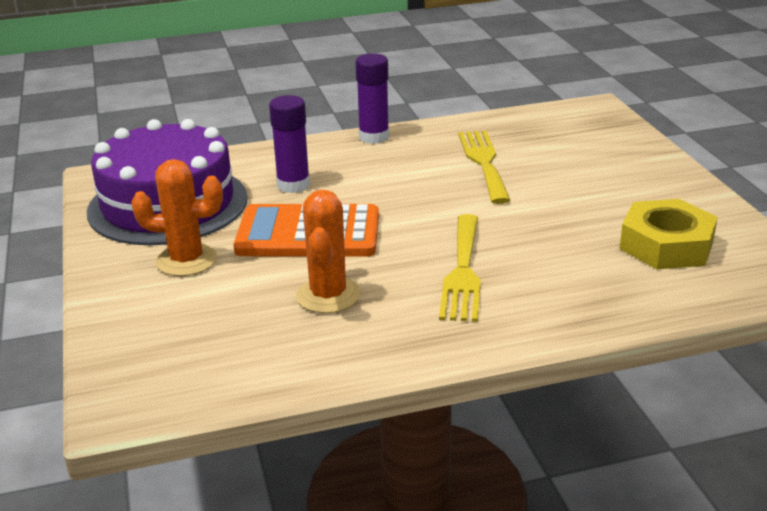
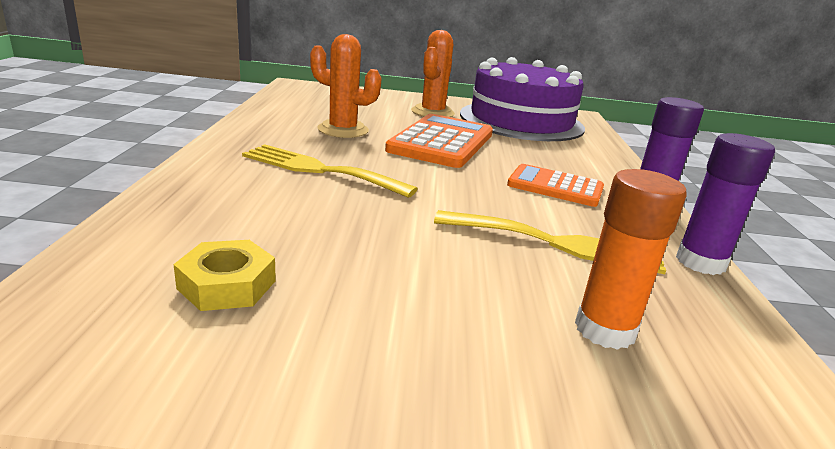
camera: 105 degrees right, 5 degrees down
(293, 185) = (536, 154): purple glue stick -> purple glue stick (700, 262)
(375, 170) = (555, 187): none -> orange calculator
(568, 145) = (605, 330): none -> orange glue stick
(666, 245) = (227, 285): yellow nut -> yellow nut, size x0.62

